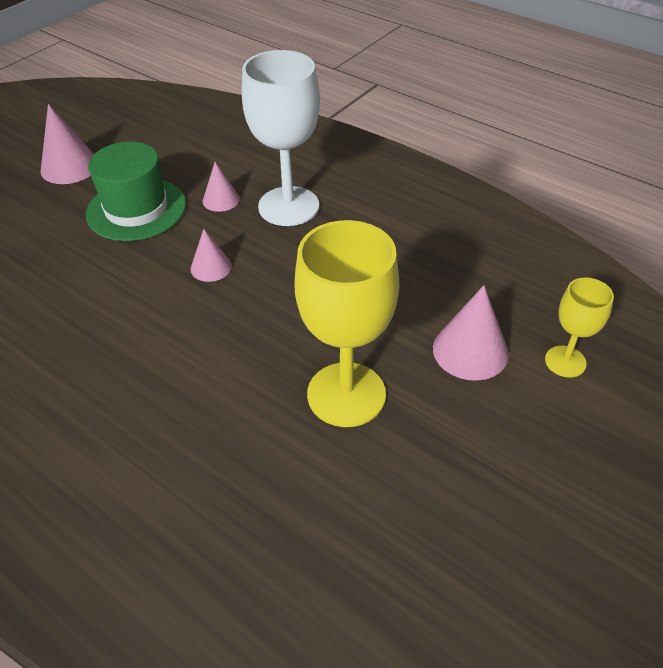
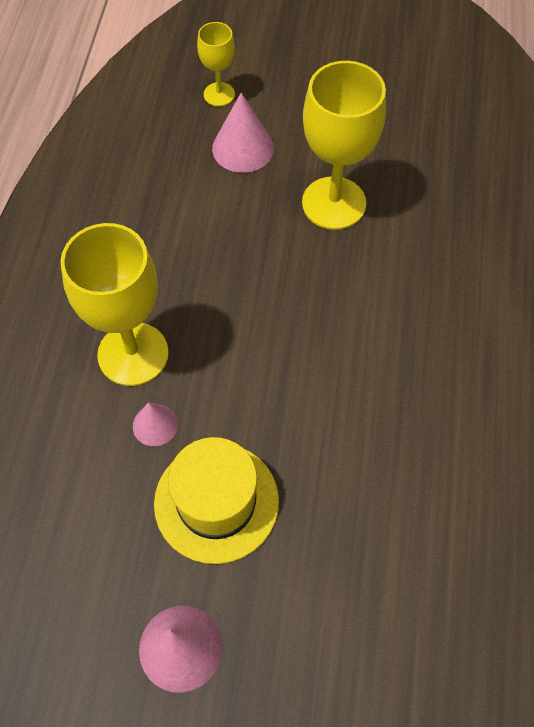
camera: 120 degrees left, 15 degrees up
(136, 209) = (216, 502): green hat -> yellow hat
(211, 267) = (260, 371): pink cone -> none
(288, 206) = (133, 354): white goblet -> yellow goblet

